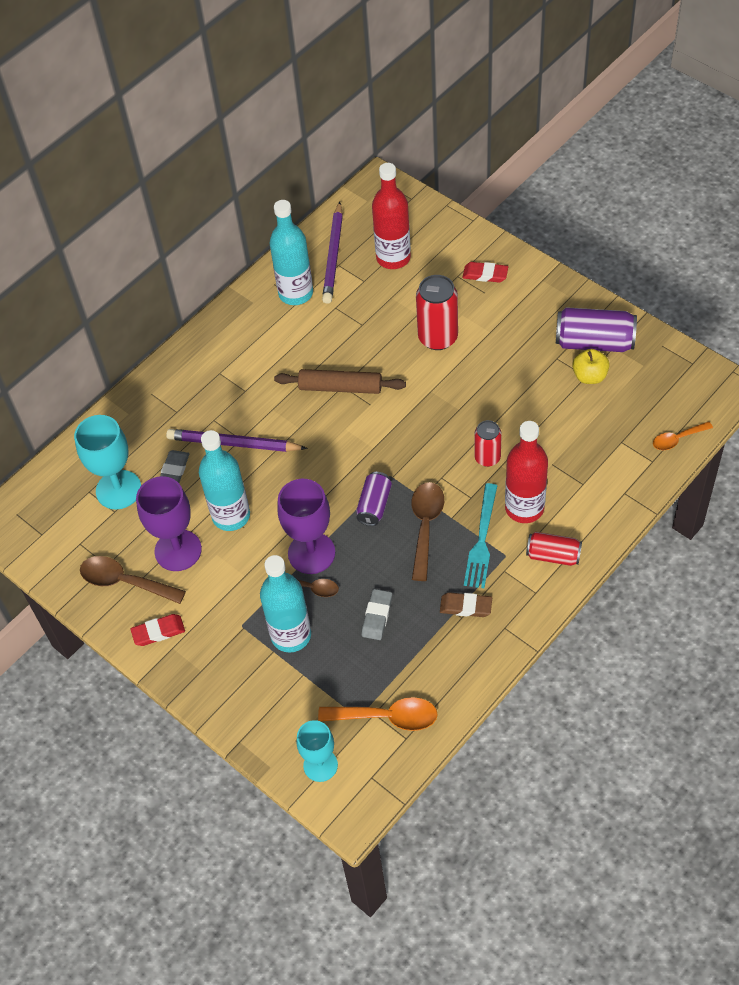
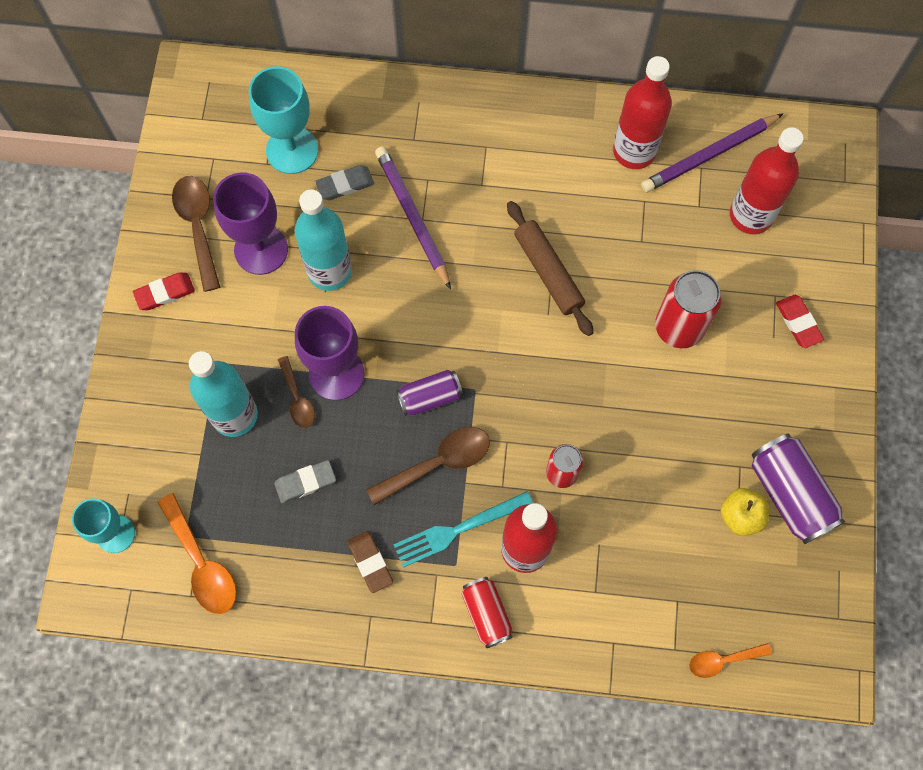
camera: 50 degrees right, 15 degrees up
(158, 632) = (165, 293): red eraser -> red eraser turned 60 degrees counterclockwise
(296, 293) = (634, 151): turquoise bottle -> red bottle
(677, 439) = (722, 660): orange spoon -> orange spoon turned 45 degrees counterclockwise

